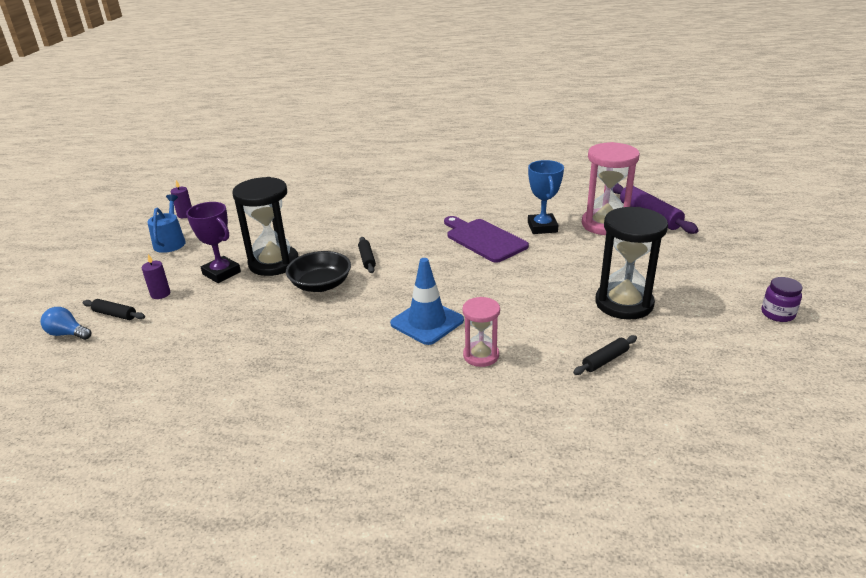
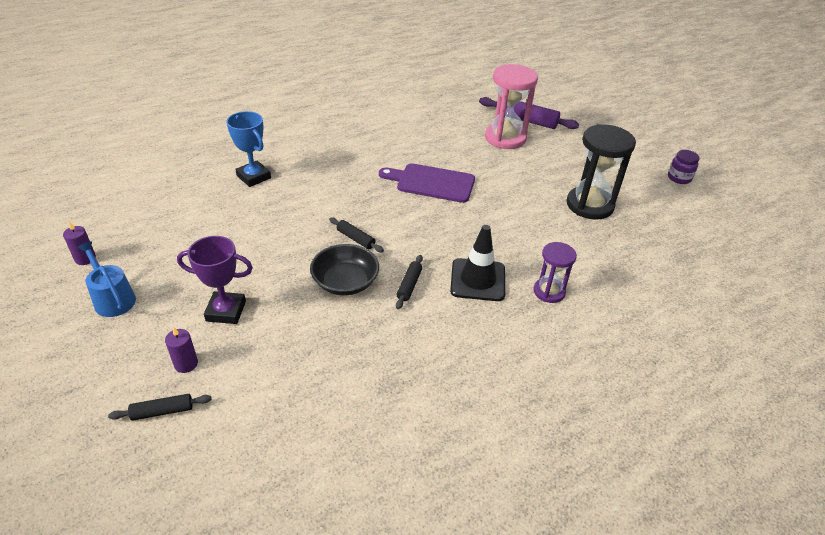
camera: 40 degrees left, 10 degrees up
(67, 334) = (133, 461): blue light bulb -> none
(274, 263) = (269, 278): black hourglass -> none
(427, 322) = (478, 280): blue traffic cone -> black traffic cone
(481, 355) = (549, 291): pink hourglass -> purple hourglass
(542, 227) = (463, 155): blue trophy -> blue trophy (254, 177)
(605, 360) = (627, 257): black rolling pin -> black rolling pin (409, 285)

